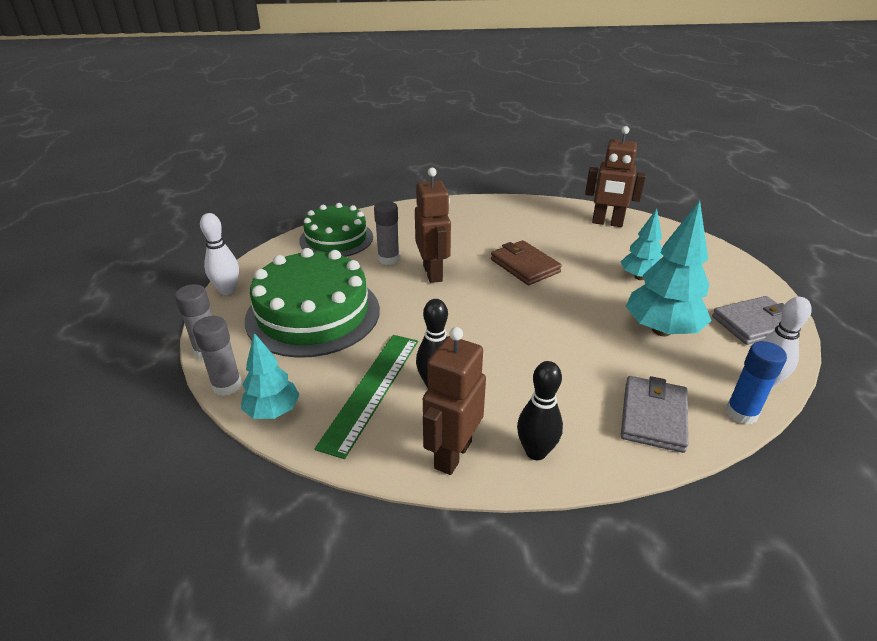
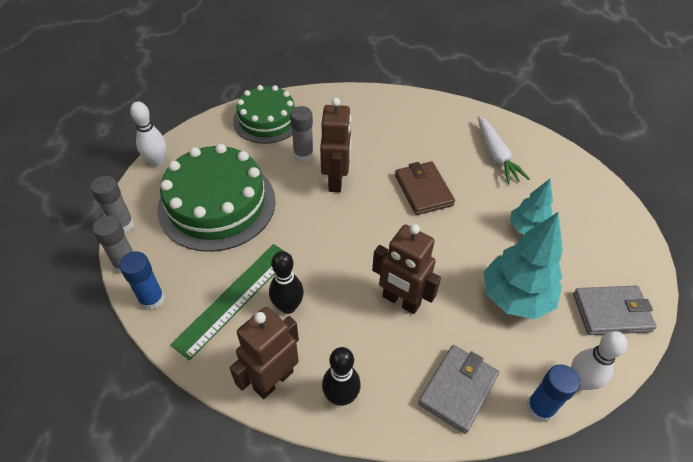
camera: 15 degrees right, 15 degrees up
(273, 411) = (152, 299): turquoise tree -> blue glue stick
(578, 230) = (496, 155): none -> white carrot
(607, 223) = (530, 153): brown robot -> brown robot (401, 301)

